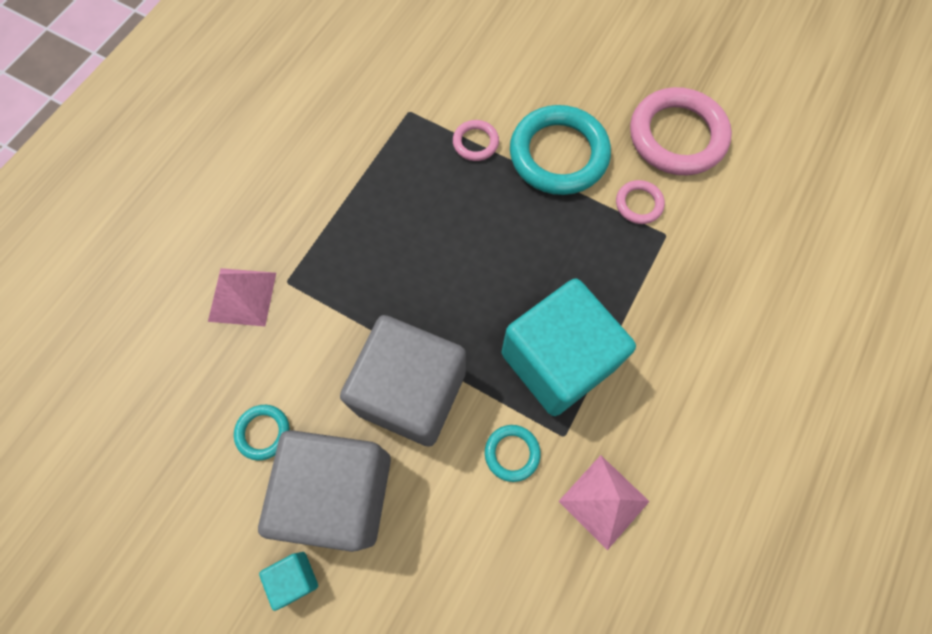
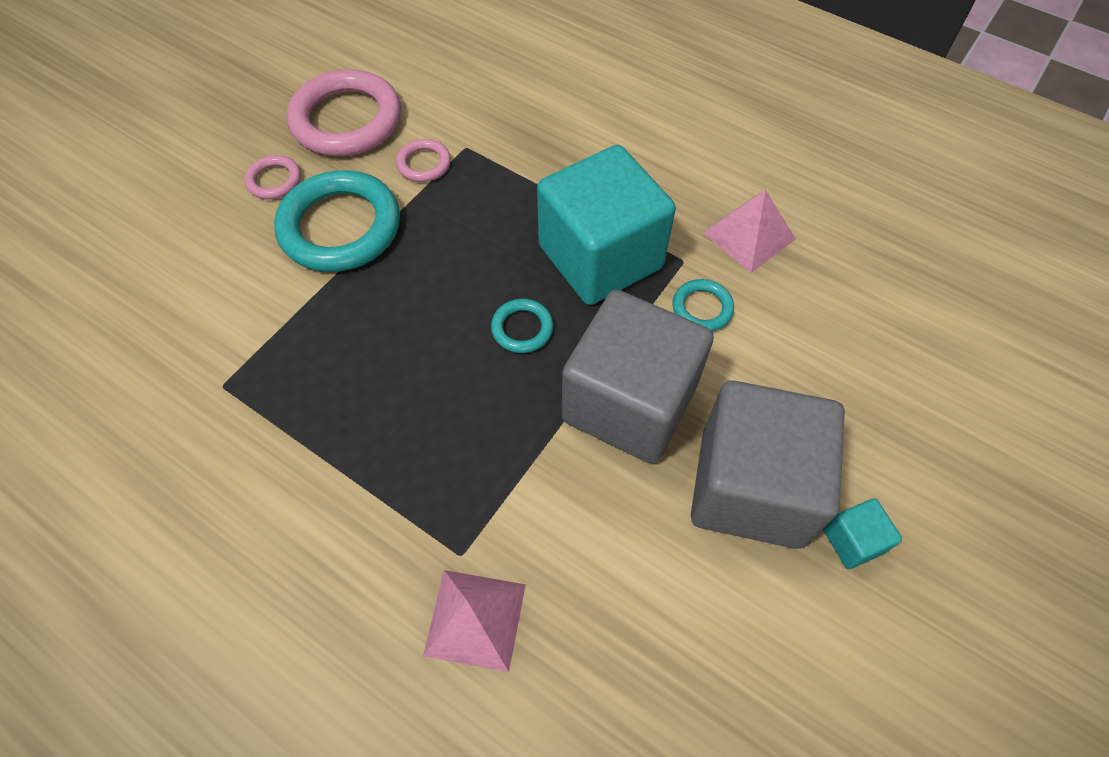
camera: 85 degrees left, 10 degrees down
(263, 432) = (677, 583): turquoise ring -> turquoise ring (522, 328)
(475, 143) = (298, 310): pink ring -> pink ring (274, 180)

